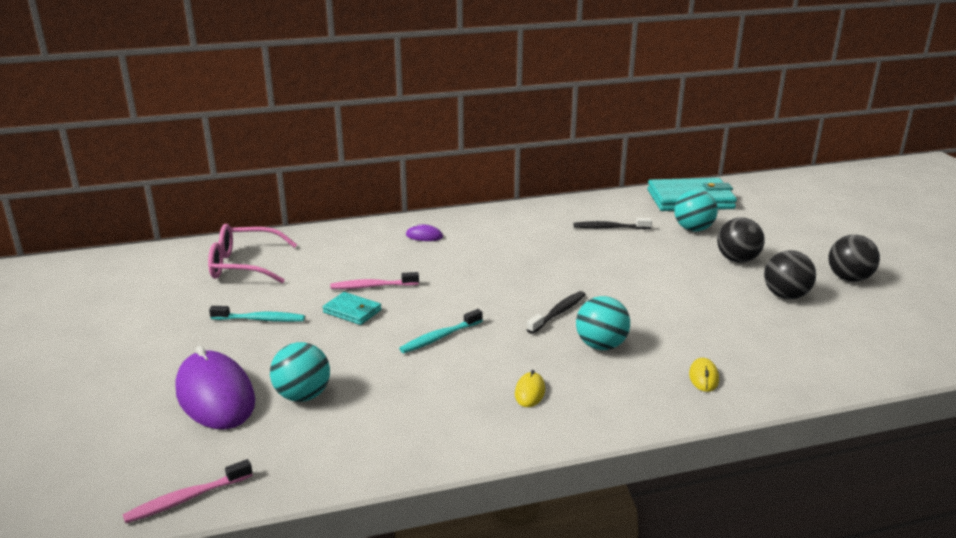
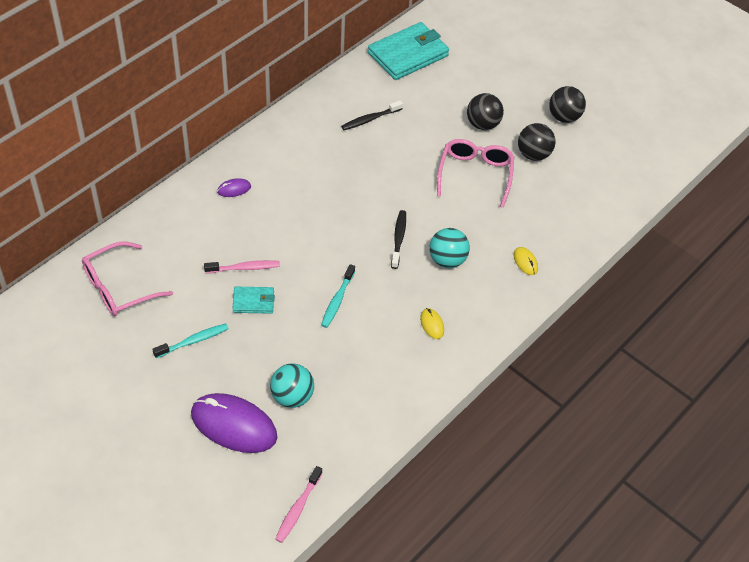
camera: 35 degrees left, 25 degrees up
(372, 286) = (244, 268): pink toothbrush -> pink toothbrush turned 150 degrees counterclockwise
(693, 229) = (432, 96): turquoise ball -> none
(696, 291) = (475, 174): none -> pink glasses

